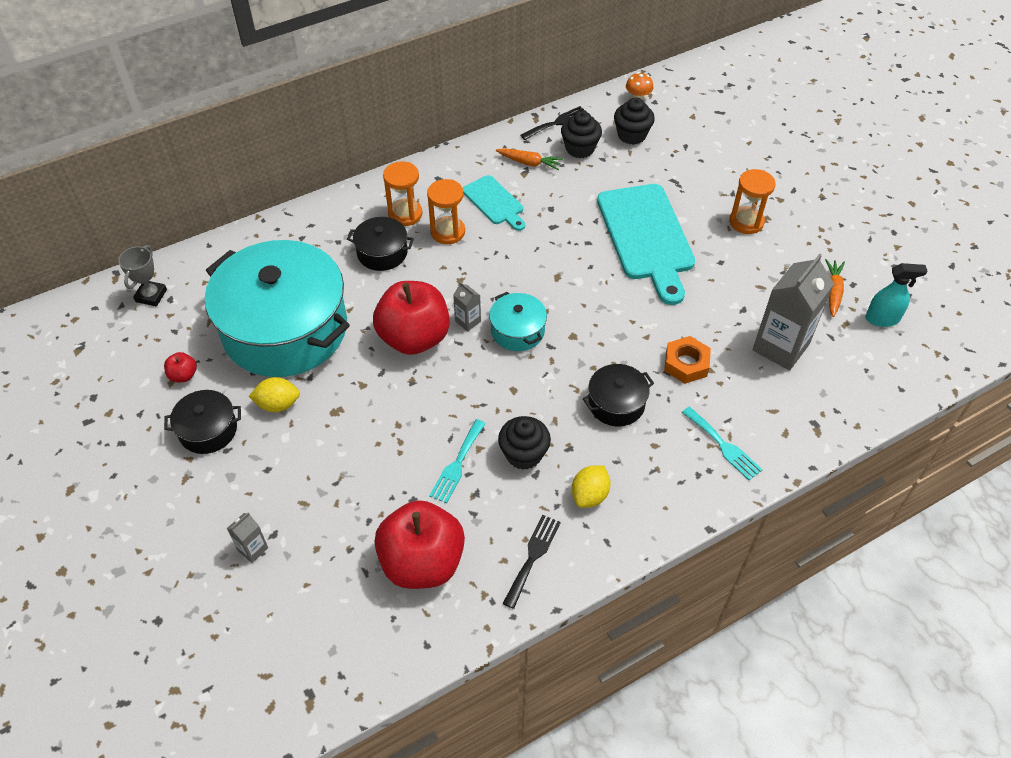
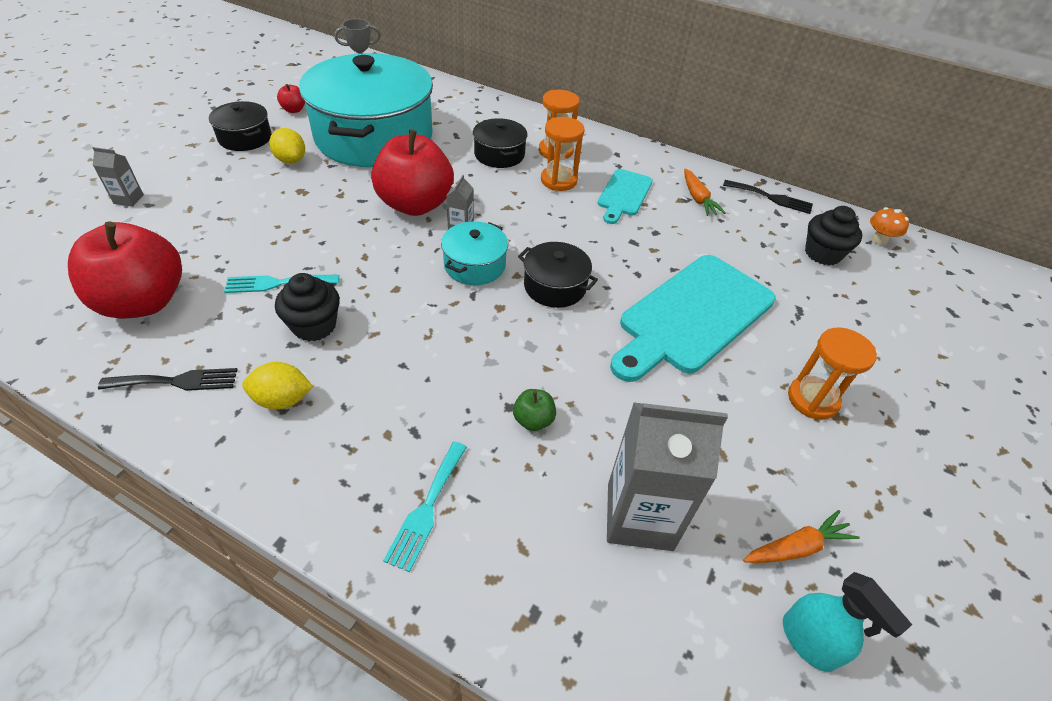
camera: 55 degrees right, 5 degrees down
(580, 148) = (757, 224): black cupcake -> none
(616, 403) = (429, 376): black pot -> black pot (555, 286)
(686, 364) = (533, 420): orange nut -> green apple

